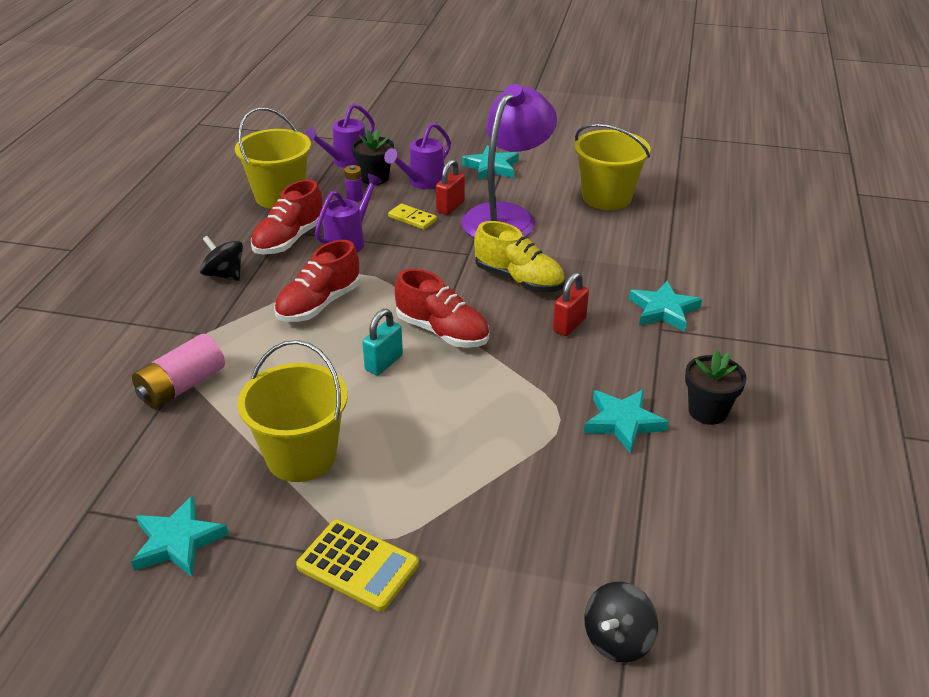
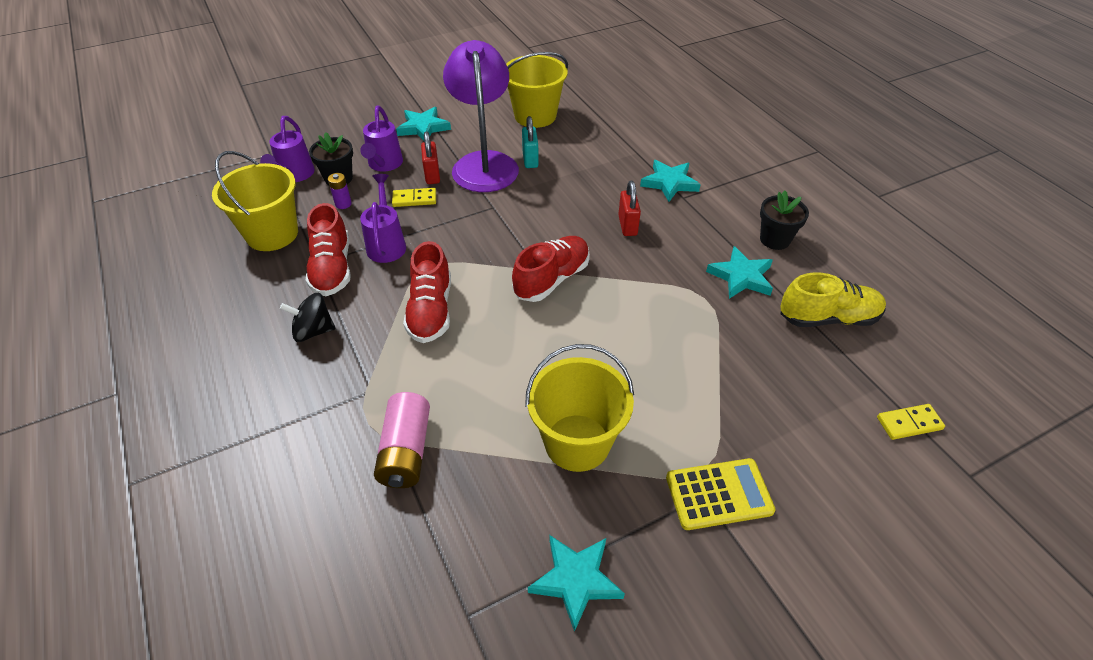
camera: 40 degrees left, 10 degrees up
(384, 363) = (541, 329): turquoise padlock -> turquoise padlock (530, 160)
(442, 332) = (552, 279): red shoe -> red shoe turned 45 degrees counterclockwise
(519, 280) = (554, 209): yellow shoe -> yellow shoe (828, 318)
(617, 639) = (909, 423): black spinning top -> yellow domino

